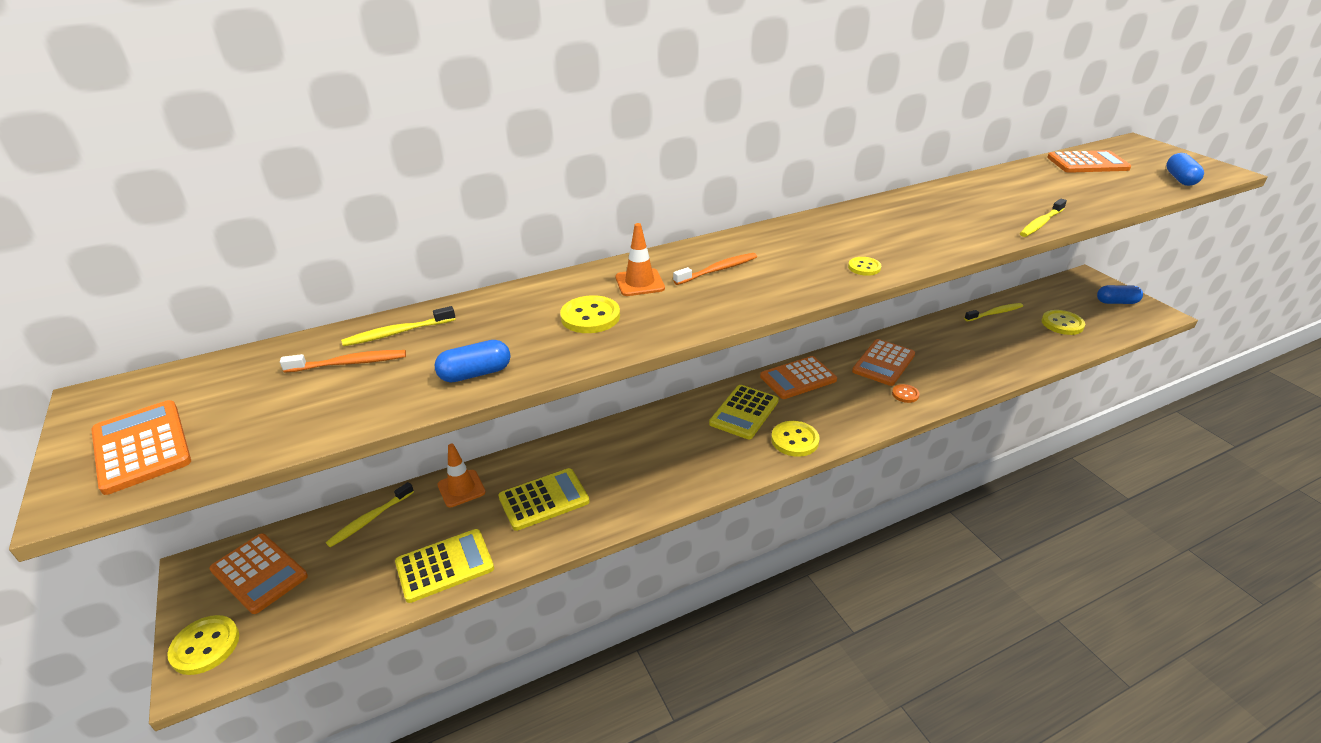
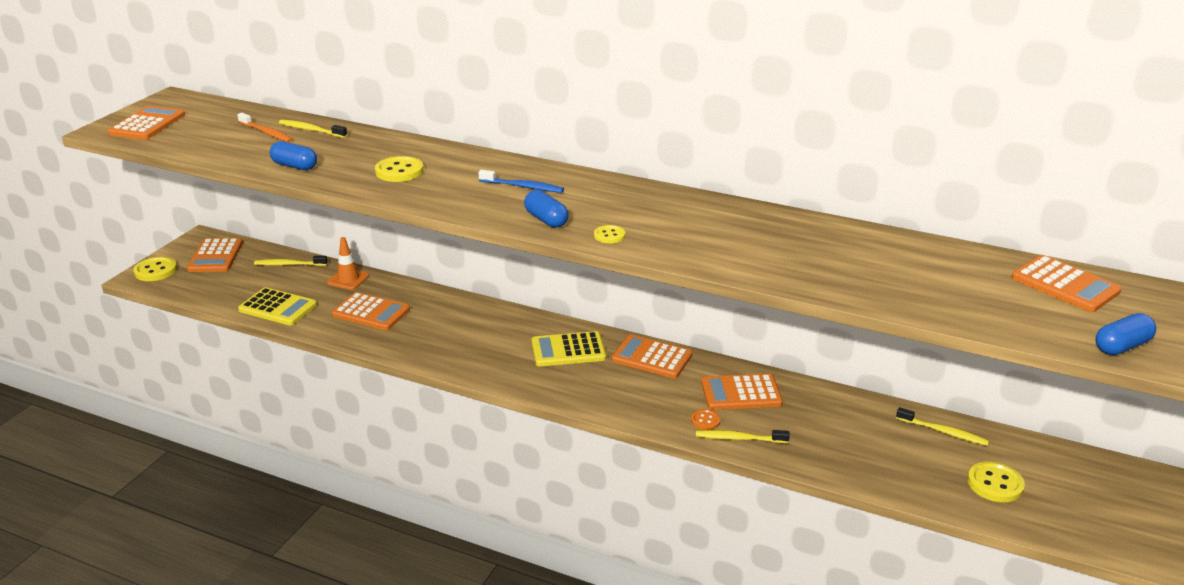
camera: 50 degrees right, 5 degrees down
(544, 499) = (371, 312): yellow calculator -> orange calculator
(639, 283) = (465, 169): orange traffic cone -> none
(718, 270) = (523, 187): orange toothbrush -> blue toothbrush
(795, 440) = (562, 387): yellow button -> none
(1041, 223) = (835, 290): yellow toothbrush -> yellow toothbrush (739, 438)
(1116, 302) = (1120, 514): blue capsule -> blue capsule (546, 220)

